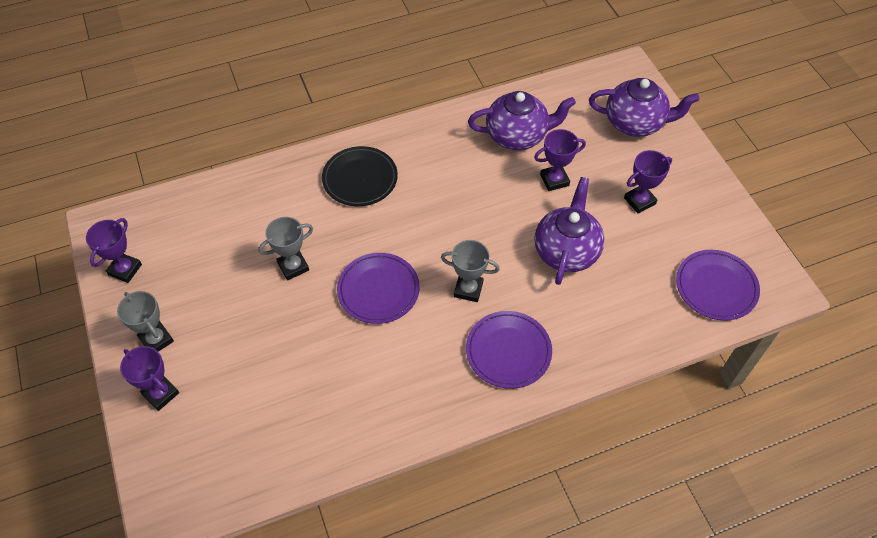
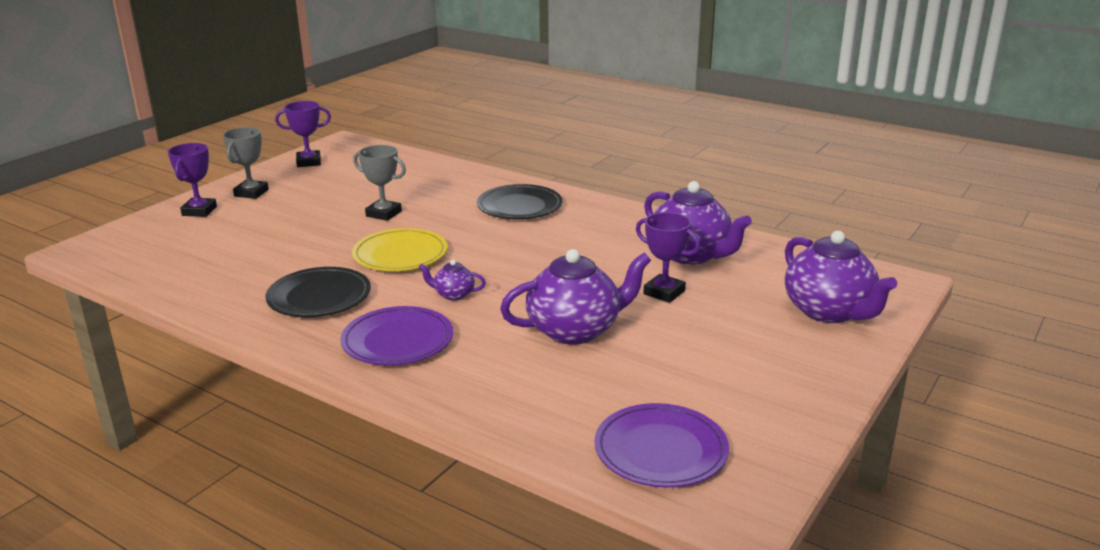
camera: 55 degrees right, 30 degrees down
(378, 290) = (400, 255): purple plate -> yellow plate
(406, 370) = (319, 297): none -> black plate
(468, 289) = (453, 295): grey trophy -> purple teapot
(639, 201) = (716, 351): purple trophy -> none

